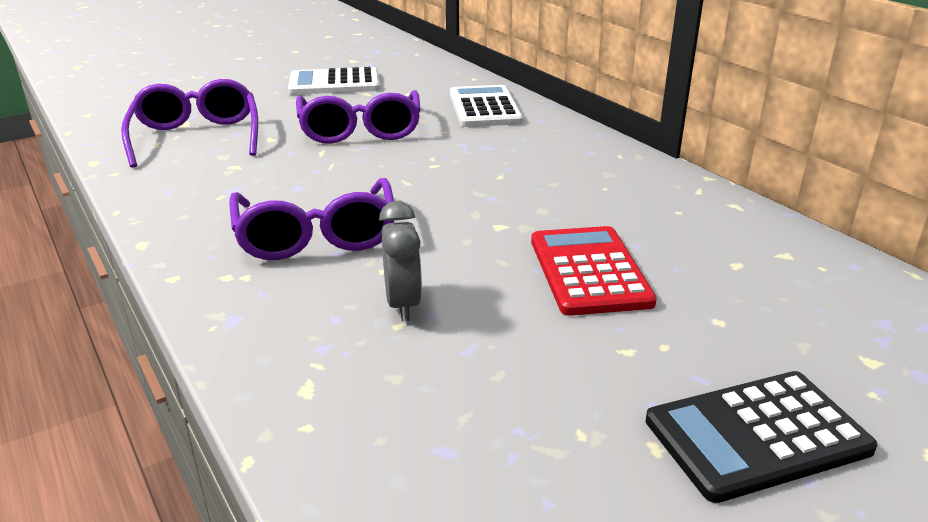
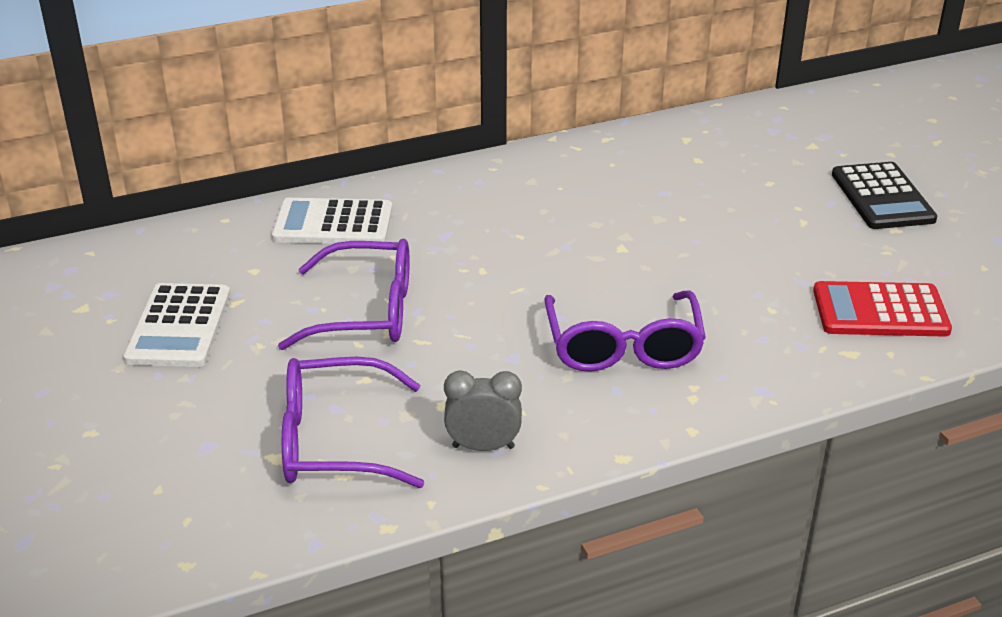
camera: 80 degrees left, 5 degrees up
(316, 235) = (623, 346): purple glasses -> purple glasses turned 90 degrees clockwise
(403, 304) = (743, 305): grey clock -> grey clock (483, 447)
(589, 271) = (701, 218): red calculator -> red calculator (880, 311)

